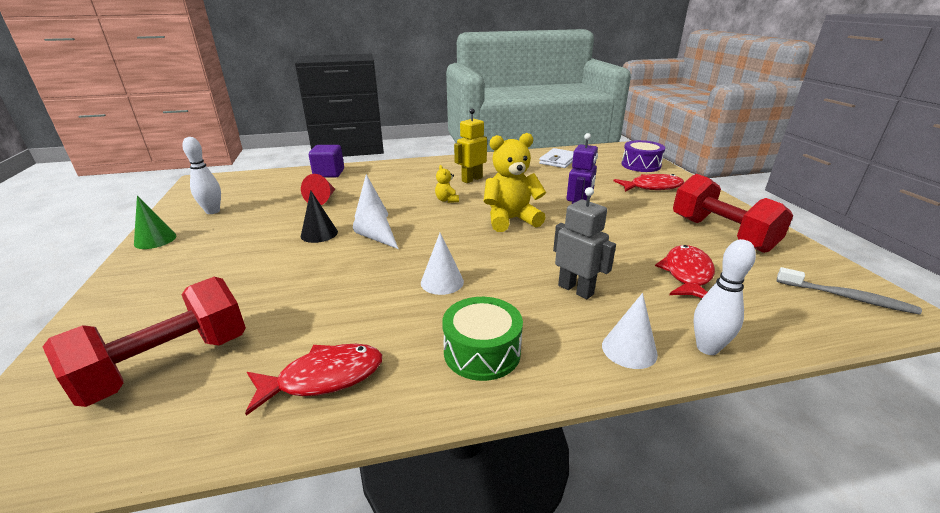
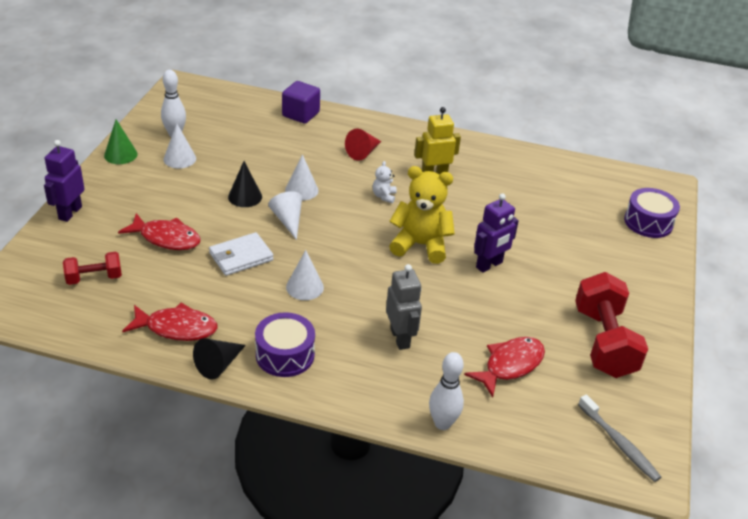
camera: 25 degrees right, 10 degrees up
(103, 307) = (70, 213): none -> purple robot
(168, 364) = (94, 278): red dumbbell -> red dumbbell, size x0.54
(322, 199) = (273, 152): red cone -> red cone (363, 152)
(412, 398) = (219, 364): none -> black cone
(447, 200) = (384, 196): yellow teddy bear -> white teddy bear
(482, 352) = (285, 355): green drum -> purple drum
(558, 160) = (559, 179): white wallet -> white wallet (241, 257)
(629, 349) = (385, 399): white cone -> white cone (179, 159)
(652, 187) = (615, 259): red fish -> red fish (166, 238)

